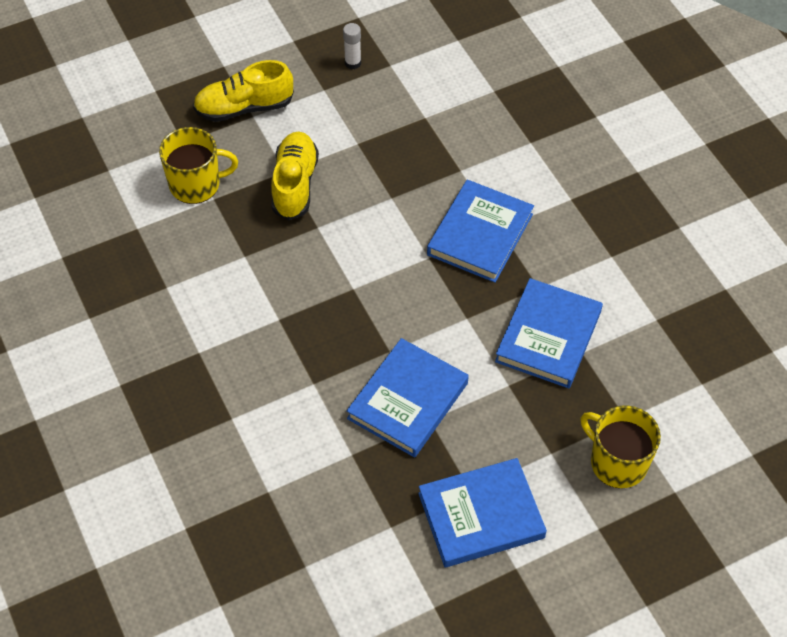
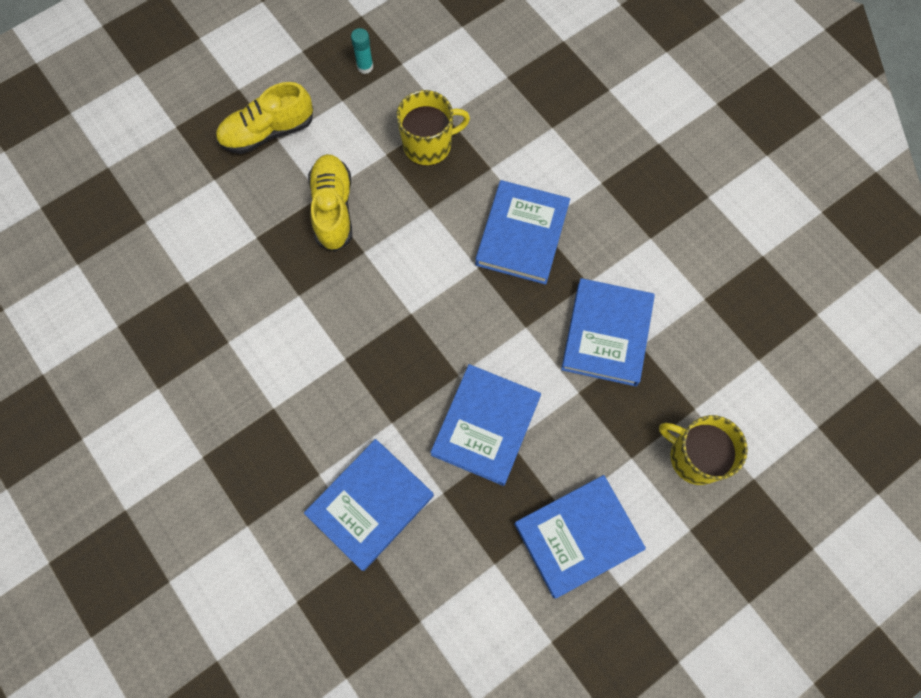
camera: 10 degrees left, 15 degrees up
(196, 184) = (236, 224): yellow mug -> yellow mug (428, 144)
(277, 454) = (370, 505): none -> blue book
(353, 63) = (365, 67): white glue stick -> turquoise glue stick

